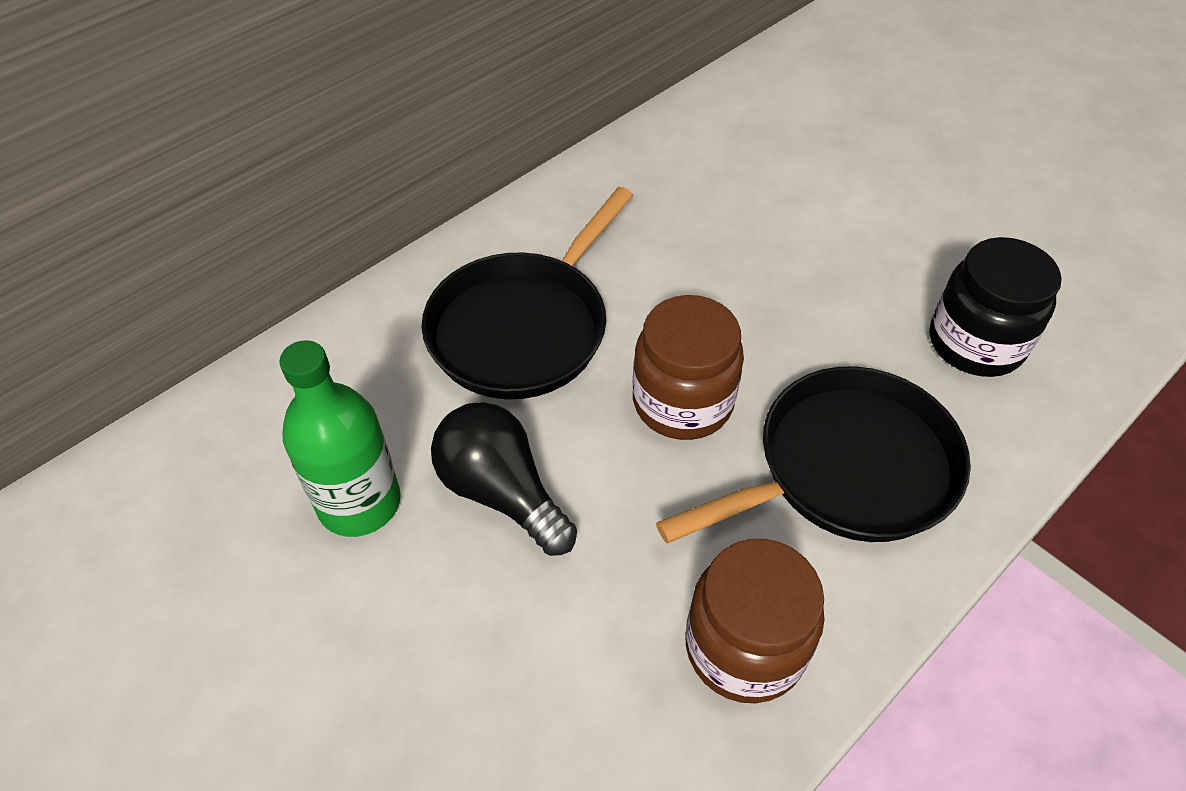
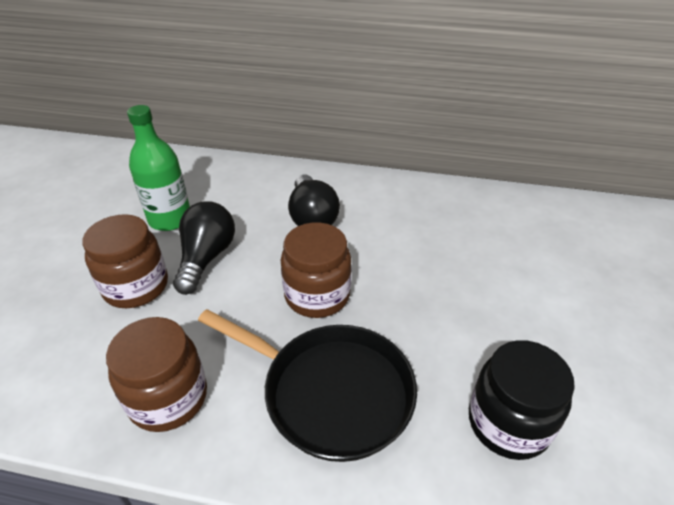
camera: 55 degrees right, 10 degrees down
(489, 611) = (136, 286): none -> brown jar
(523, 328) = (312, 217): black pan -> black light bulb

